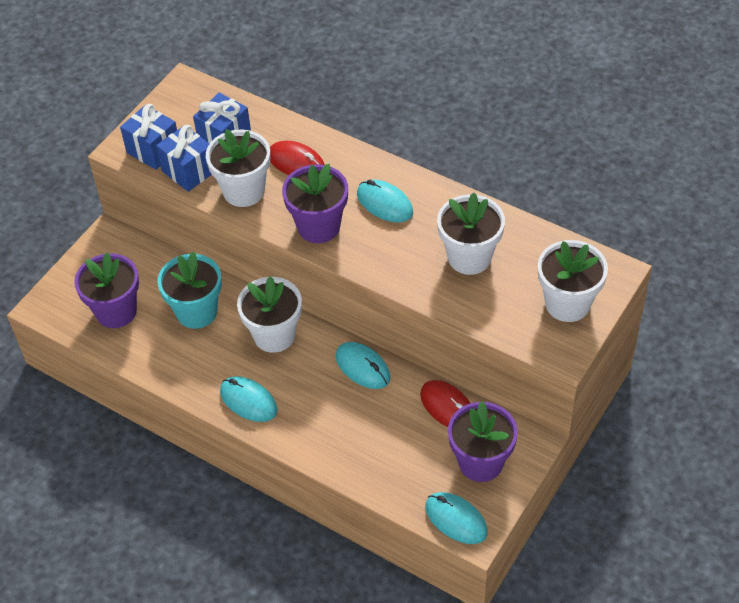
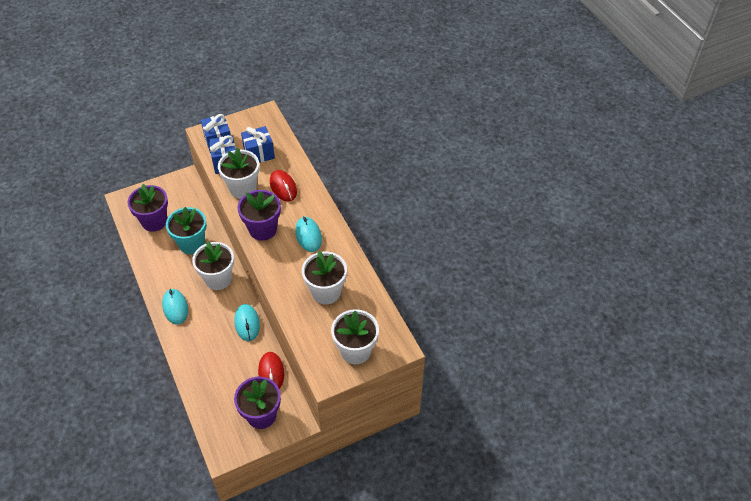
camera: 30 degrees right, 0 degrees up
(456, 519) = (221, 439): turquoise mouse -> none

